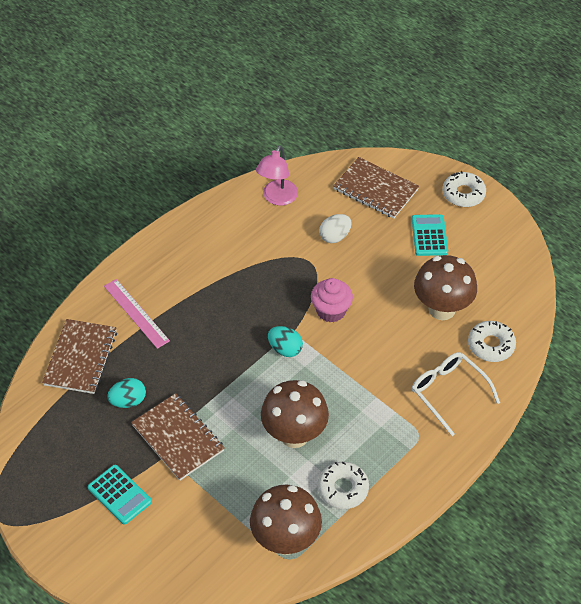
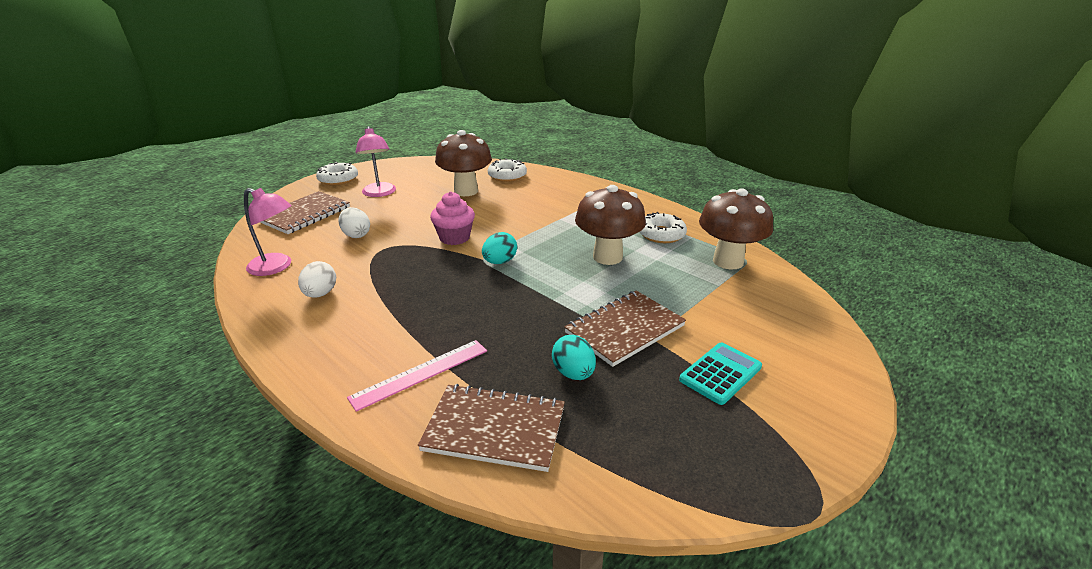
camera: 90 degrees left, 20 degrees down
(236, 236) = (320, 294): none -> white egg
(429, 235) = (379, 193): turquoise calculator -> pink lamp
(449, 393) = (554, 191): white glasses -> none

